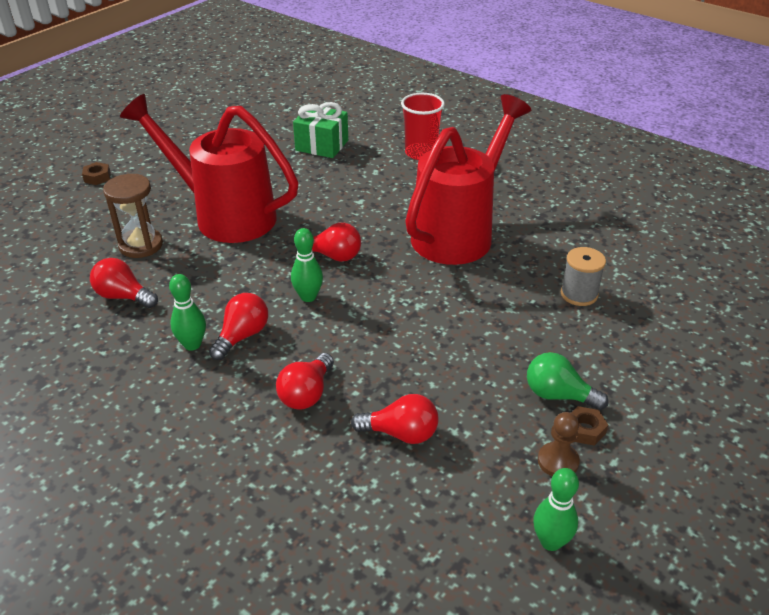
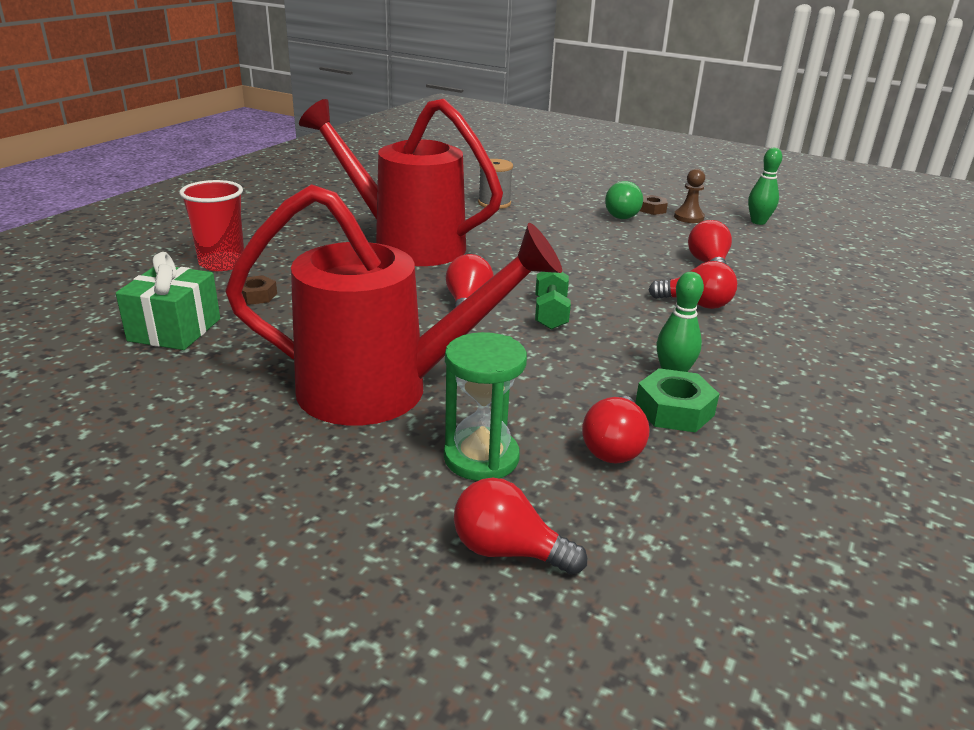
camera: 100 degrees left, 10 degrees down
(97, 177) = (234, 578): brown nut -> brown nut (256, 295)
(141, 245) = (481, 458): brown hourglass -> green hourglass
(148, 333) = (674, 410): none -> green nut
(225, 215) = (384, 390): red watering can -> red watering can turned 105 degrees counterclockwise
(242, 336) = (638, 345): red light bulb -> red light bulb (508, 551)
(308, 297) = (551, 314): green bowling pin -> green dumbbell

